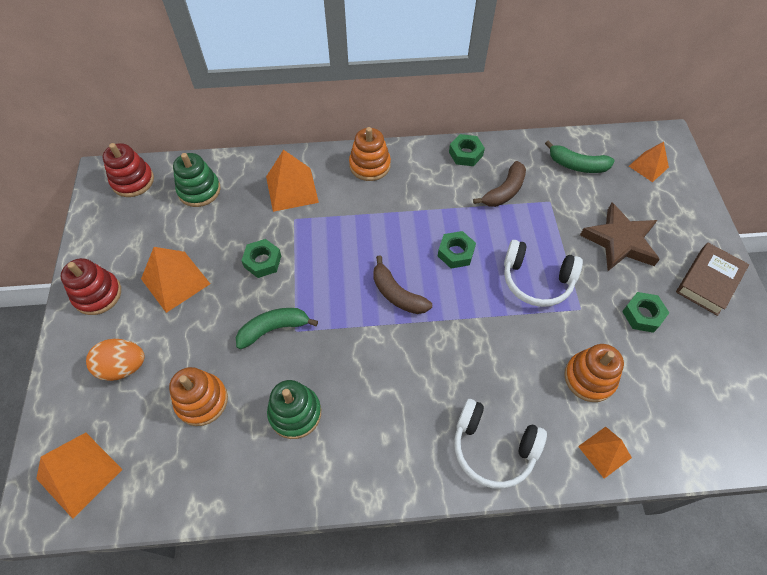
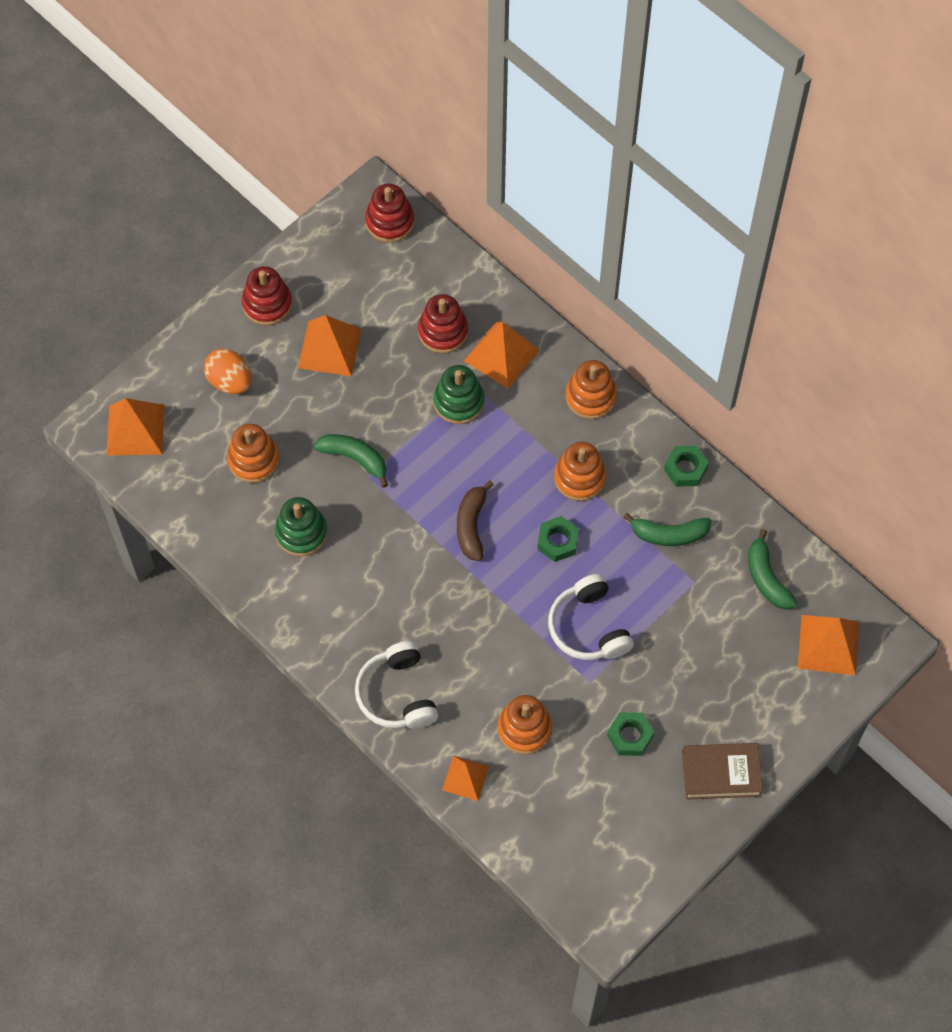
camera: 50 degrees right, 5 degrees up
(199, 190) = (430, 283): green stacking toy -> green stacking toy (458, 402)
(240, 208) = (443, 332): none -> red stacking toy
(262, 261) = (407, 396): green nut -> none
(420, 209) = (579, 478): none -> orange stacking toy
(504, 191) = (669, 534): brown banana -> green banana
(620, 241) = (700, 671): brown star -> none
(648, 166) = (828, 644): orange pyramid -> orange pyramid, size x1.57

